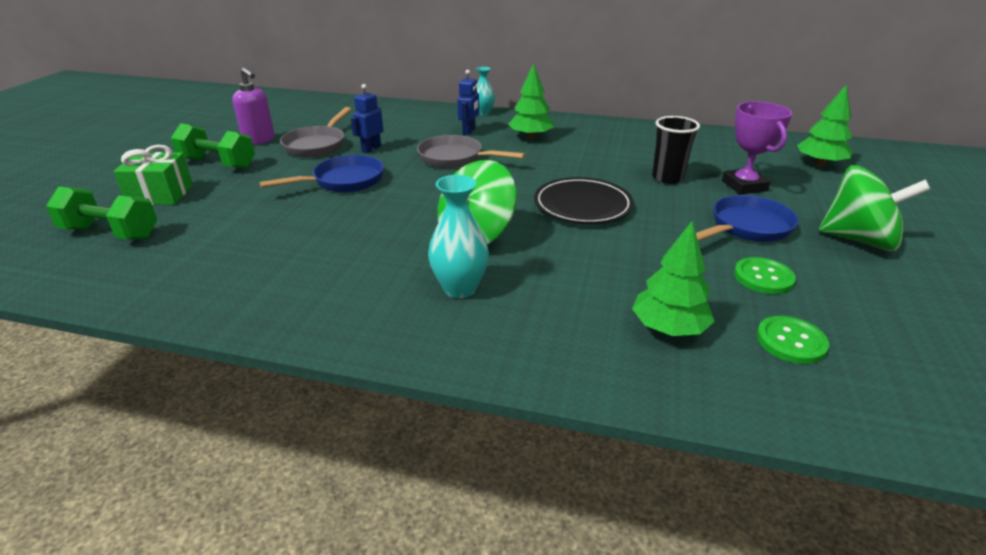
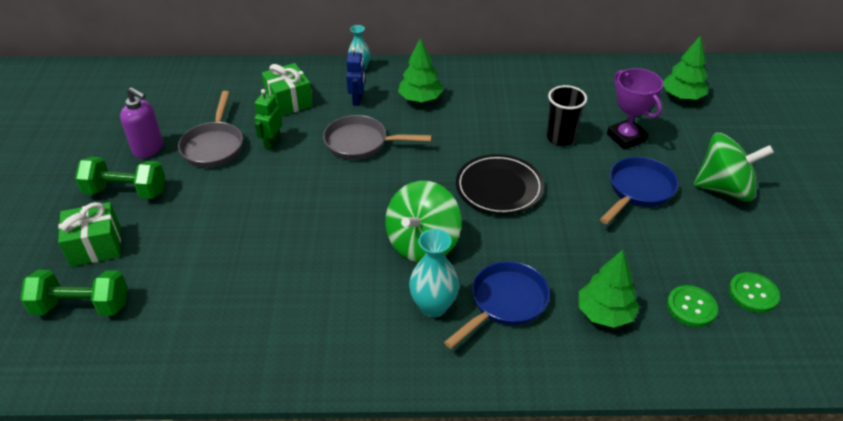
camera: 15 degrees left, 10 degrees up
(343, 181) = (269, 195): blue pan -> blue pan (505, 303)
(371, 149) = (272, 142): blue robot -> green robot
(404, 126) = (289, 101): none -> green gift
(763, 277) = (661, 245): green button -> green button (753, 293)

